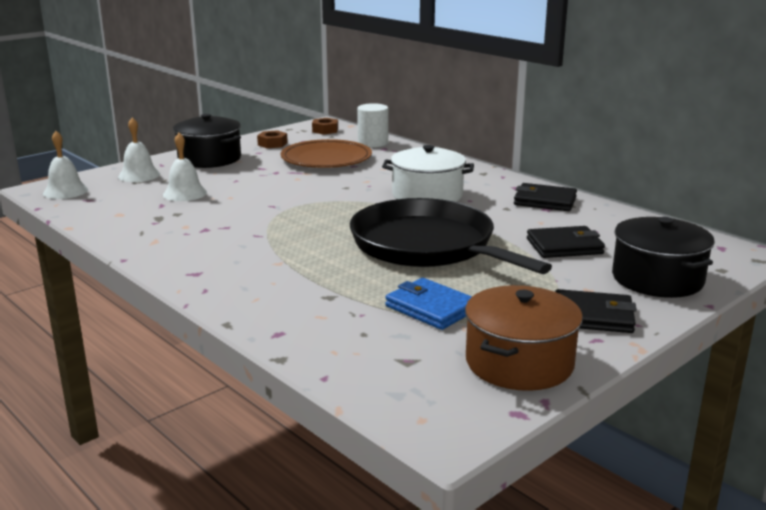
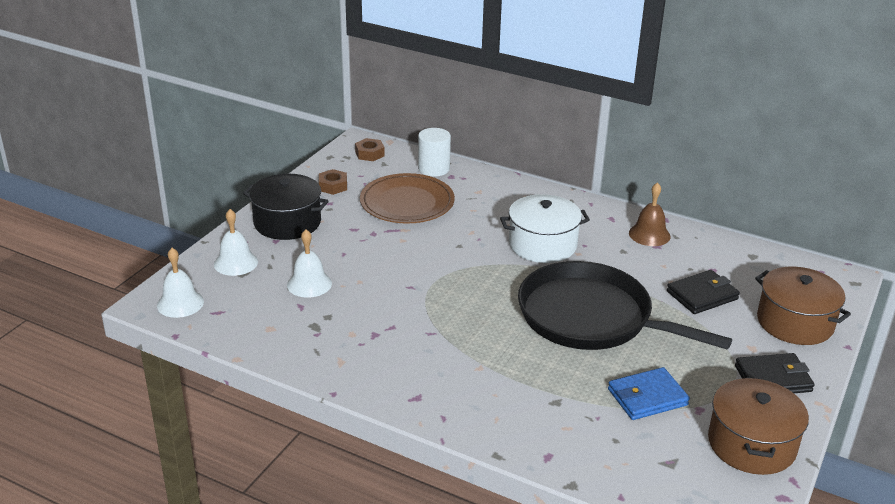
camera: 20 degrees left, 10 degrees up
(431, 308) = (647, 397): blue wallet -> blue wallet turned 45 degrees counterclockwise
(545, 201) = (649, 234): black wallet -> brown bell
(657, 279) = (795, 322): black pot -> brown pot

